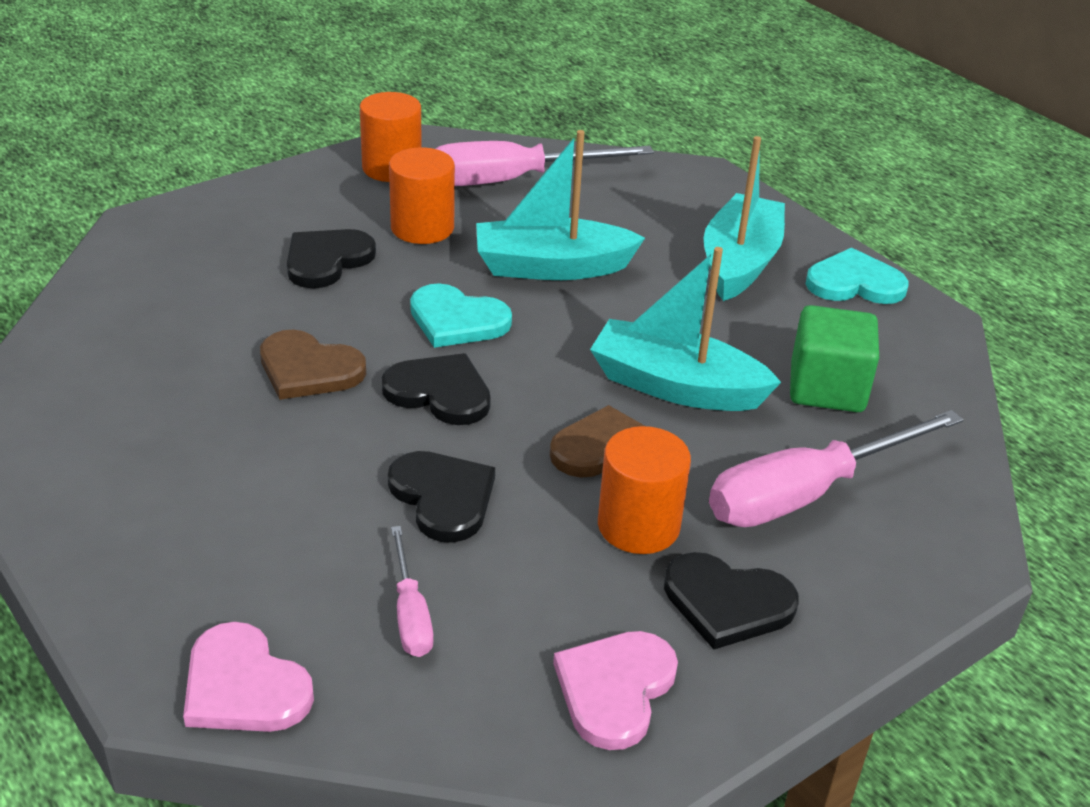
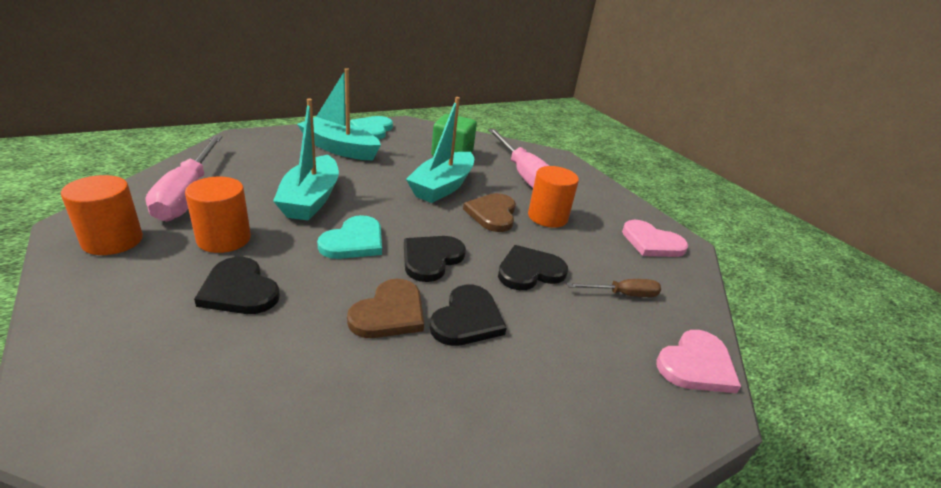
camera: 85 degrees left, 5 degrees down
(410, 613) = (622, 294): pink screwdriver -> brown screwdriver
(727, 603) = (593, 206): black heart -> black heart (467, 319)

